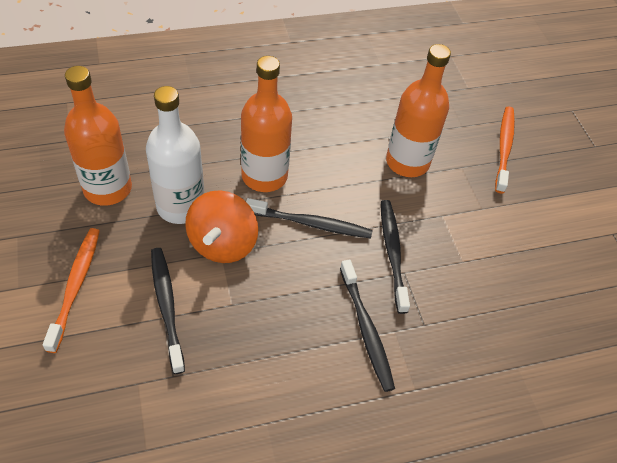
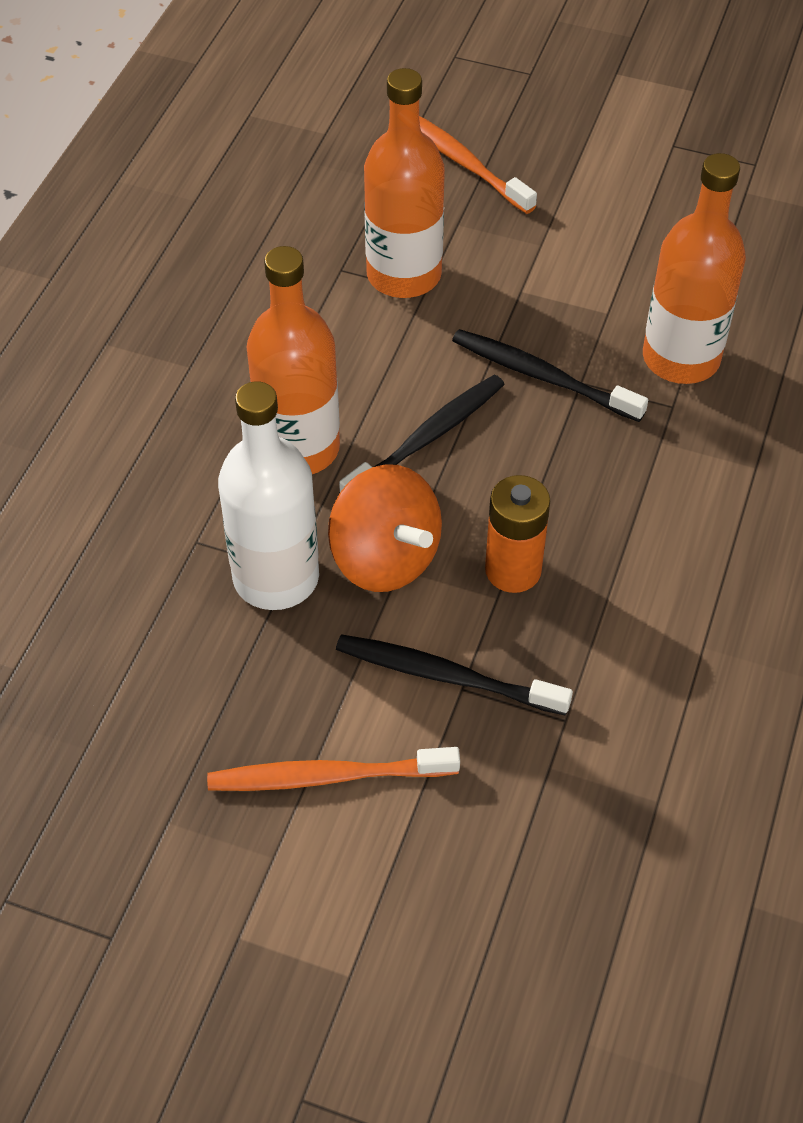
camera: 50 degrees left, 0 degrees up
(76, 286) = (326, 776): orange toothbrush -> orange toothbrush turned 45 degrees counterclockwise
(108, 188) = (165, 657): orange bottle -> orange bottle (681, 358)
(254, 303) = (513, 570): none -> orange battery
(366, 330) = (640, 469): black toothbrush -> none

